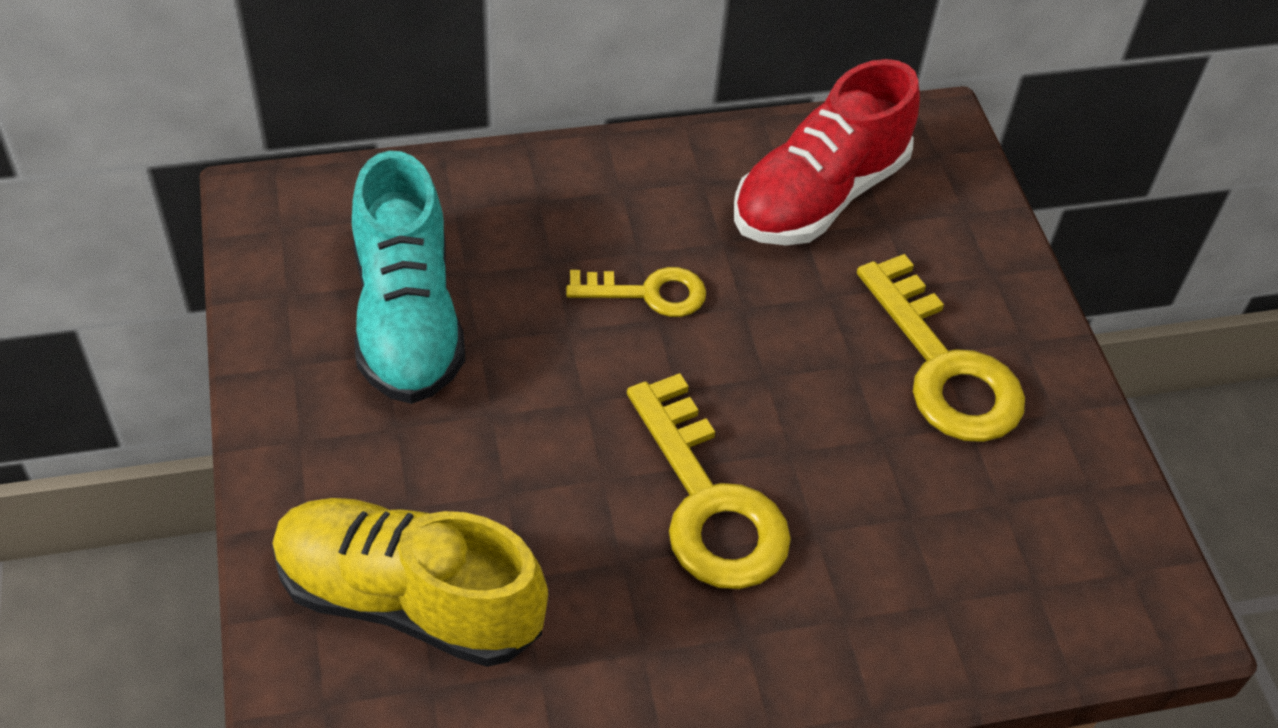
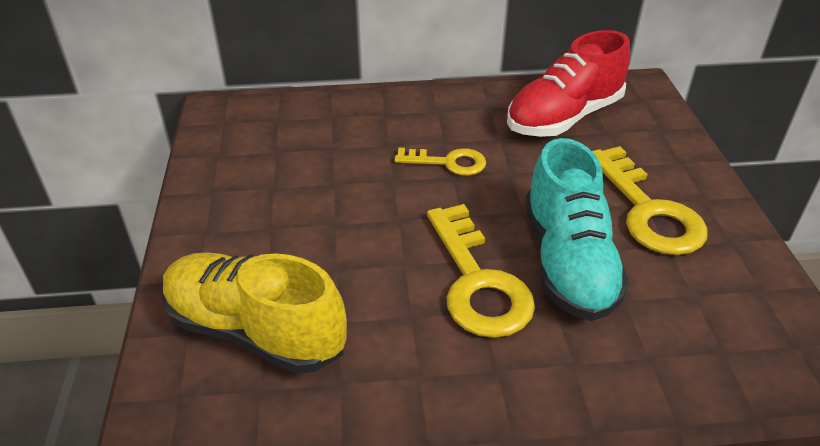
camera: 10 degrees right, 10 degrees down
(407, 318) = (290, 169): turquoise shoe -> turquoise shoe (568, 261)

